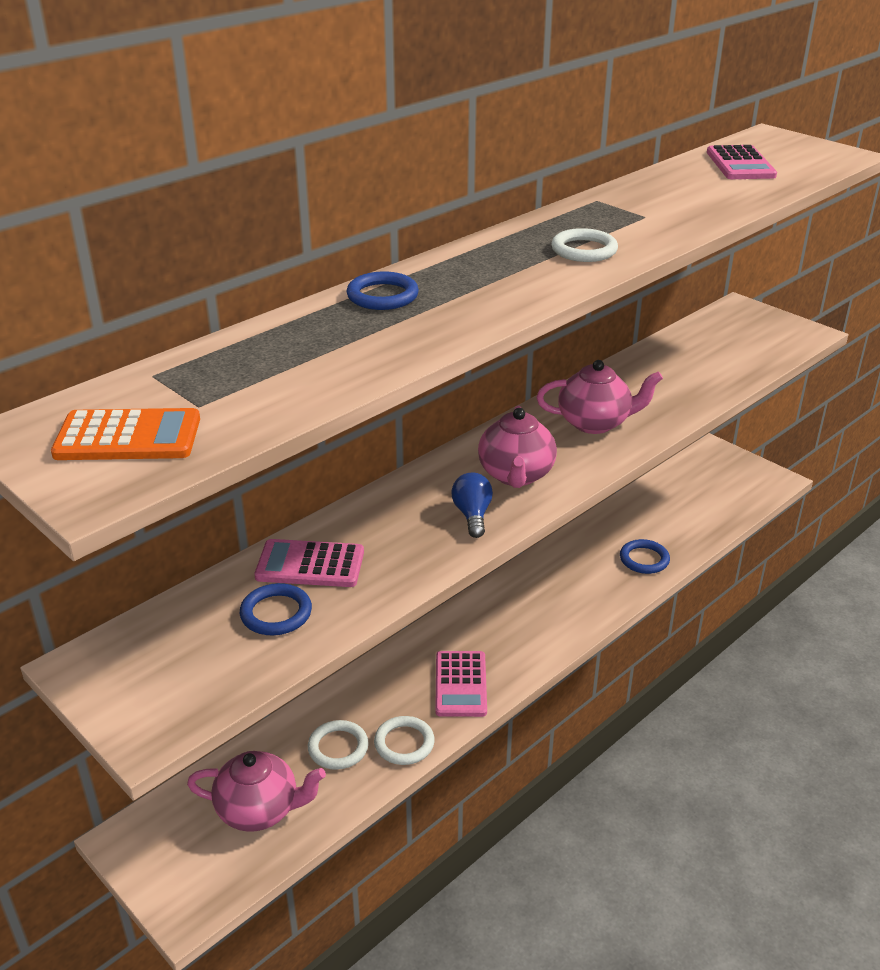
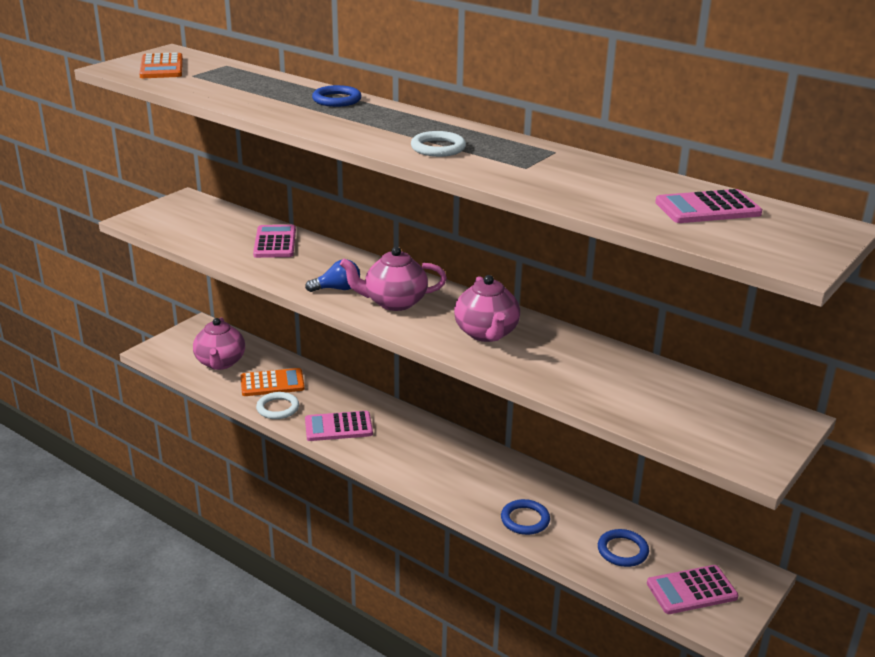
camera: 80 degrees right, 5 degrees down
(276, 613) = (227, 238): blue ring -> blue ring (622, 551)
(338, 748) = (272, 383): white ring -> orange calculator
(735, 484) = (691, 590): none -> pink calculator

